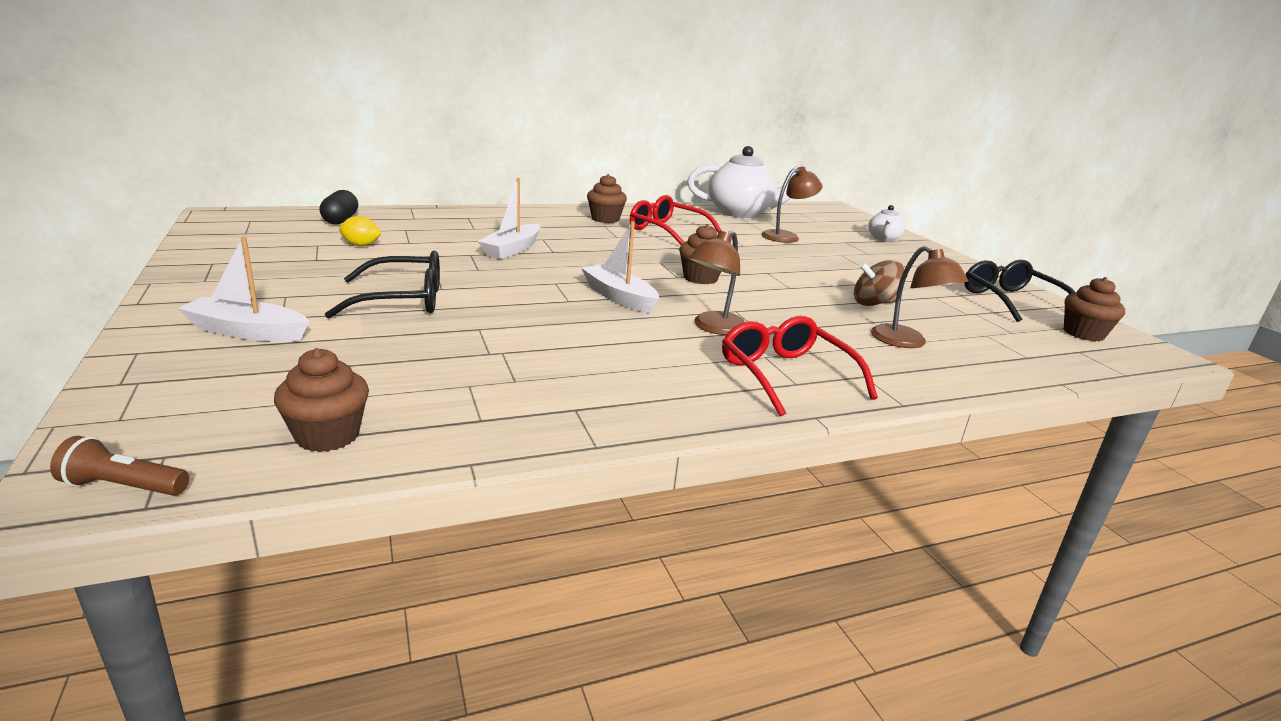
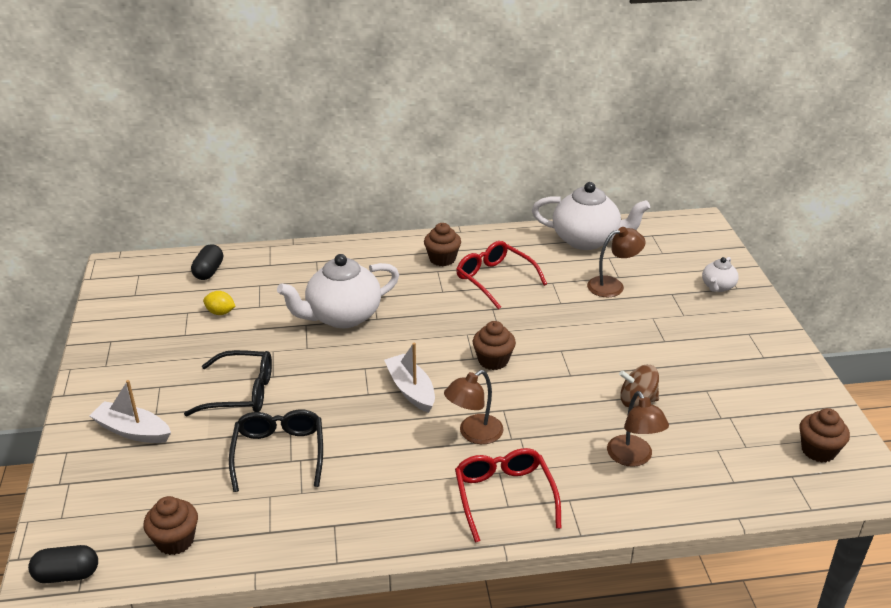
camera: 15 degrees right, 10 degrees up
(123, 486) = (67, 575): brown flashlight -> black capsule
(512, 250) = (342, 316): white boat -> white teapot
(1011, 301) = (782, 398): black glasses -> black glasses (279, 454)

